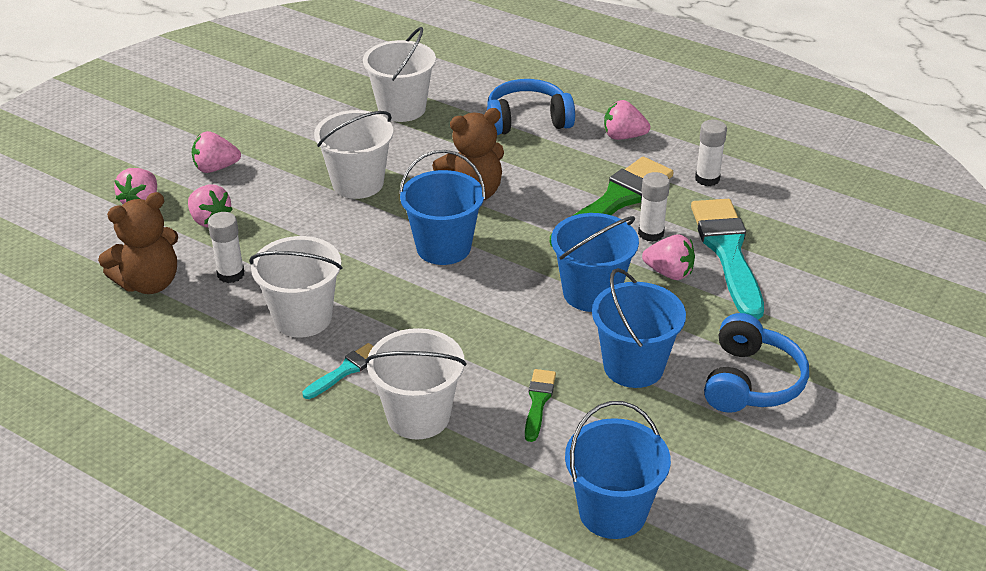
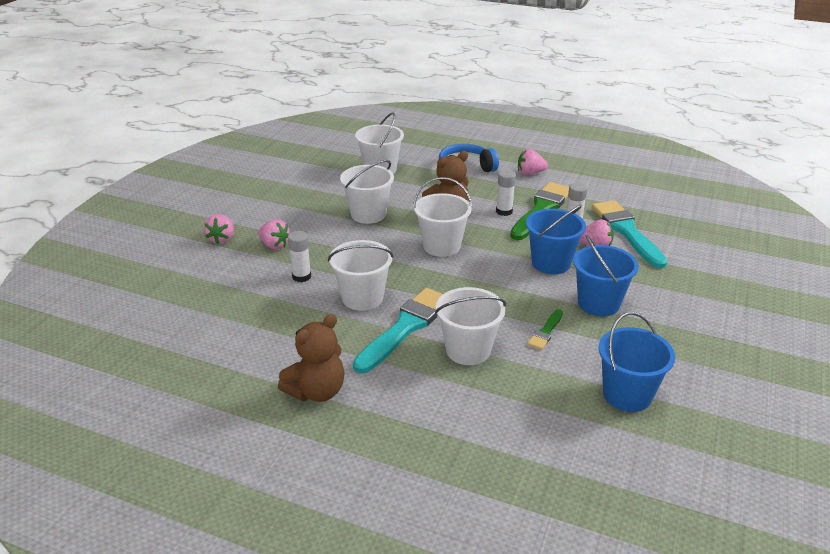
camera: 10 degrees left, 5 degrees down
(149, 283) = (245, 288): brown teddy bear -> brown teddy bear (317, 391)
(216, 168) = (267, 214): pink strawberry -> none
(345, 370) = (405, 327): turquoise brush -> turquoise brush, size x2.11
(443, 247) = (441, 246): blue bucket -> white bucket
(538, 402) = (545, 332): green brush -> green brush turned 150 degrees counterclockwise
(707, 179) = (593, 192): white glue stick -> white glue stick (504, 211)
(751, 381) = (678, 304): blue headphones -> none

